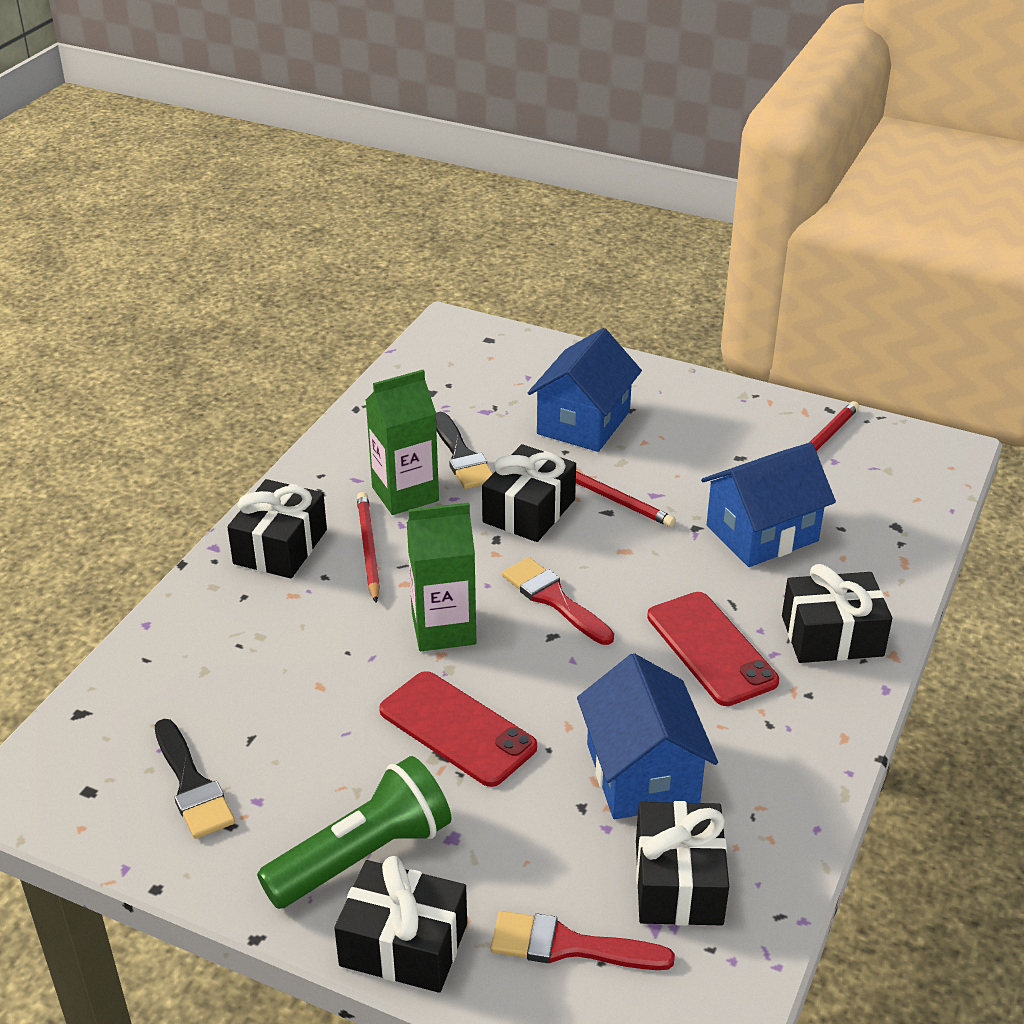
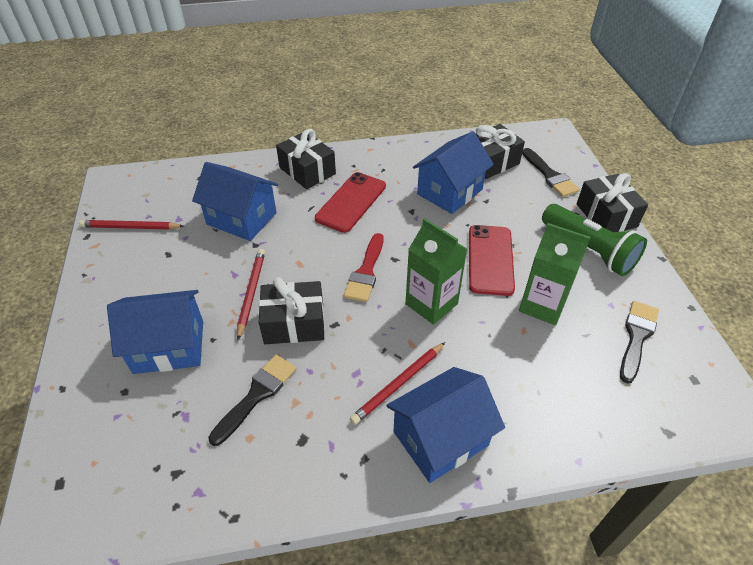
camera: 125 degrees left, 10 degrees up
(280, 547) = (440, 438): black gift -> blue house
(363, 856) = (589, 250): green flashlight -> green flashlight turned 150 degrees counterclockwise
(405, 494) = (326, 401): green carton -> green carton (542, 305)
(569, 946) = (550, 175): red brush -> black brush

